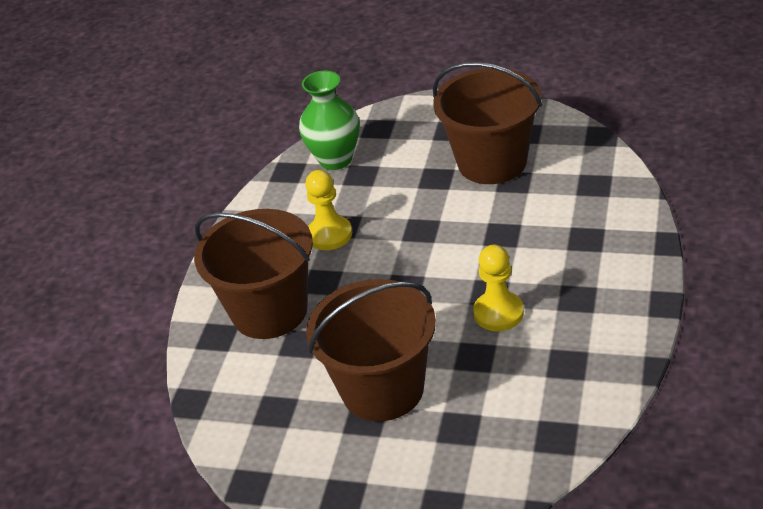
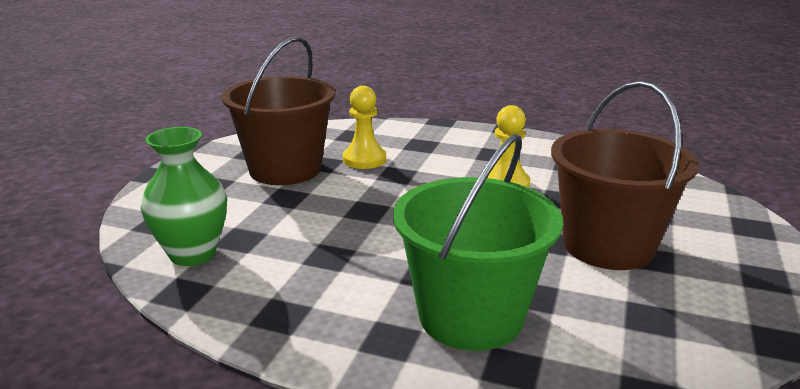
camera: 90 degrees left, 15 degrees down
(269, 311) = (470, 316): brown bucket -> green bucket
(329, 234) = (341, 265): yellow pawn -> yellow pawn (364, 159)

